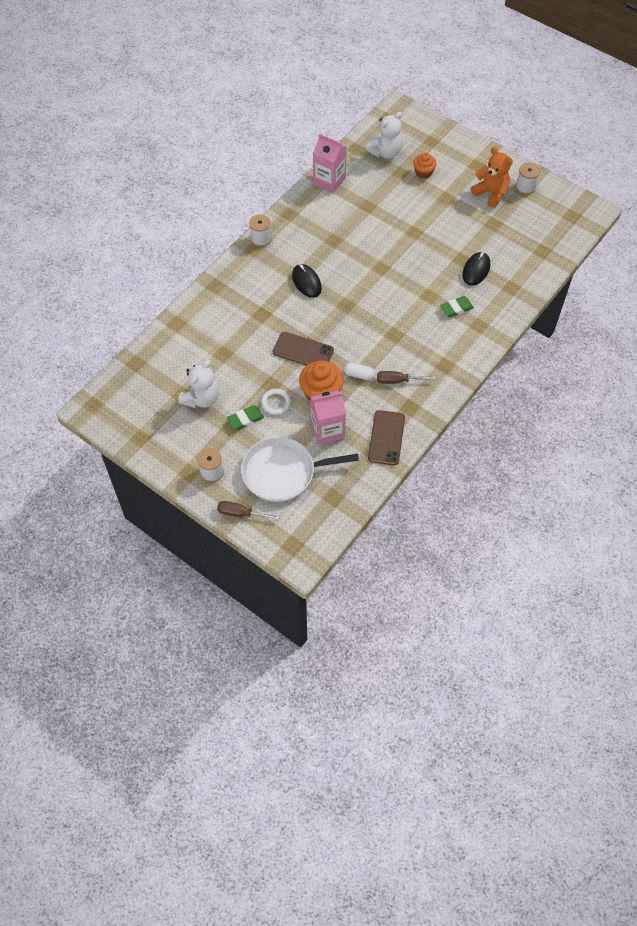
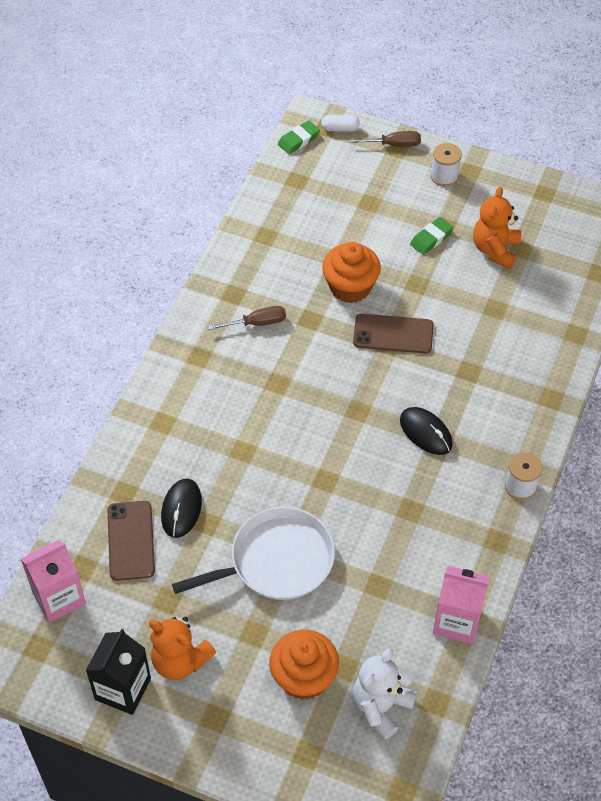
camera: 165 degrees right, 5 degrees down
(201, 399) = (495, 249): white teddy bear -> orange teddy bear
(276, 403) = (402, 264): white ring -> none
(283, 472) = (363, 192): white pan -> white pan (276, 561)
(327, 430) = (327, 247): pink carton -> pink carton (59, 597)
(359, 375) = (310, 320): white capsule -> white capsule (340, 129)
(386, 438) = (253, 253): brown phone -> brown phone (131, 540)
(423, 172) = (304, 677): orange cupcake -> orange cupcake, size x1.66
(456, 308) = (199, 441): green eraser -> green eraser (298, 140)
(525, 187) = (123, 689): white spool -> black carton

